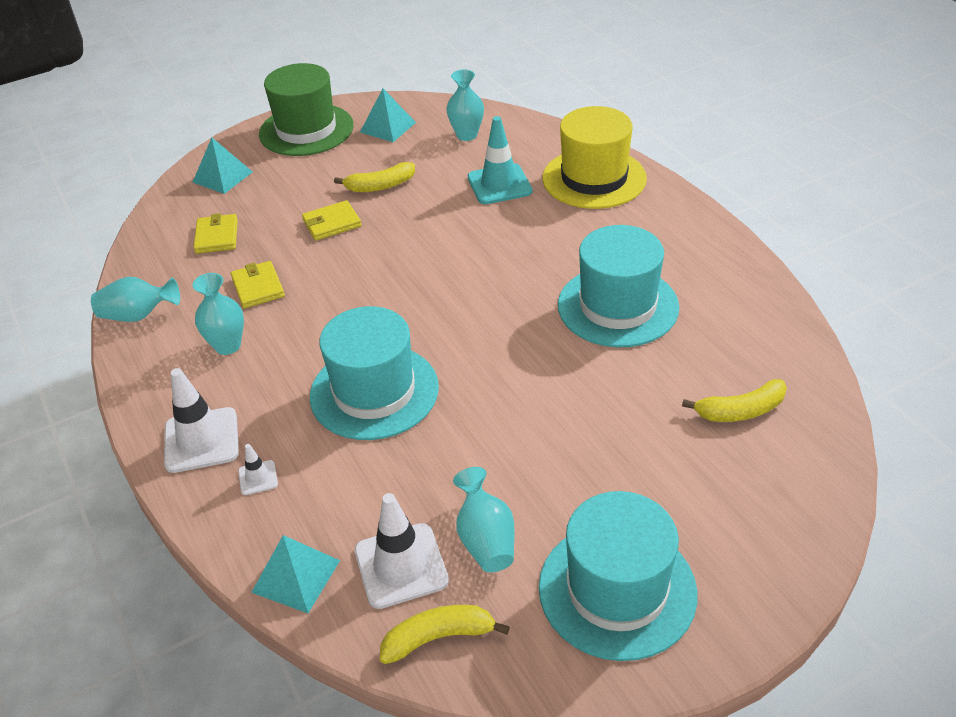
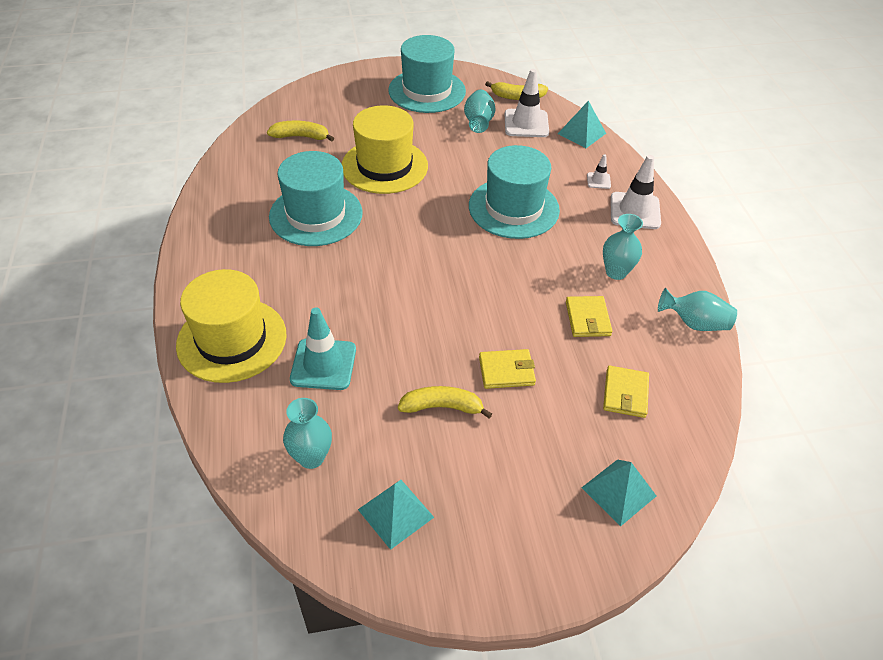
camera: 165 degrees left, 5 degrees up
(306, 130) = (501, 551): green hat -> none
(583, 400) = (384, 166): none -> yellow hat

